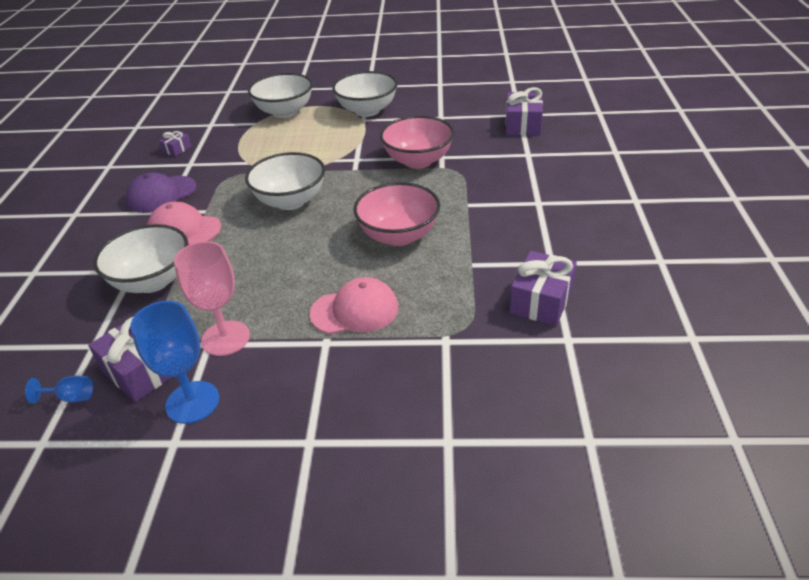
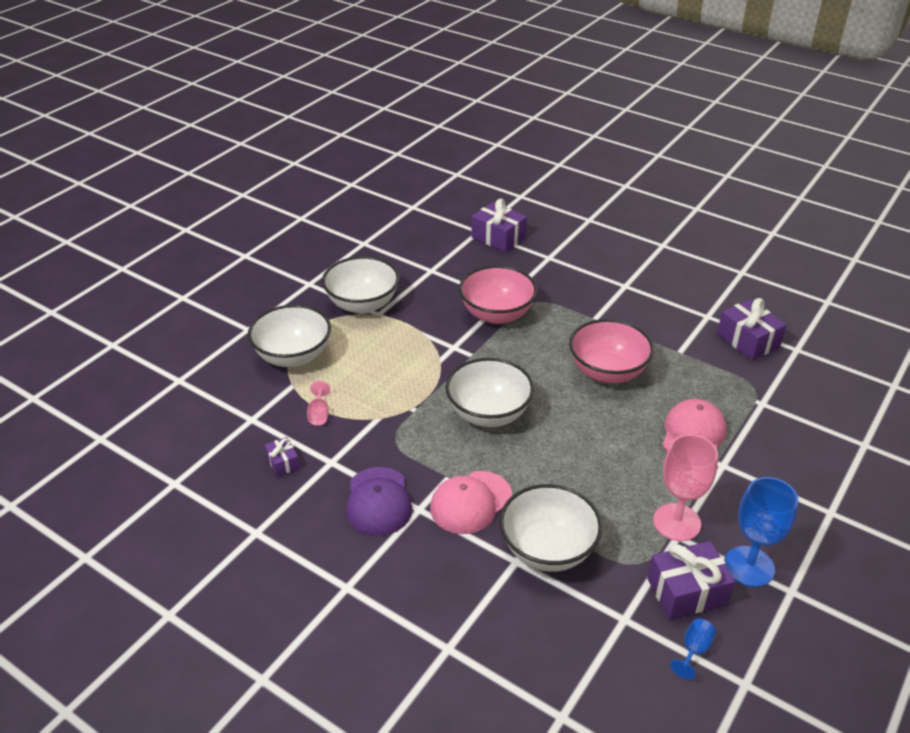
camera: 60 degrees left, 0 degrees up
(233, 142) = (319, 414): none -> pink goblet

